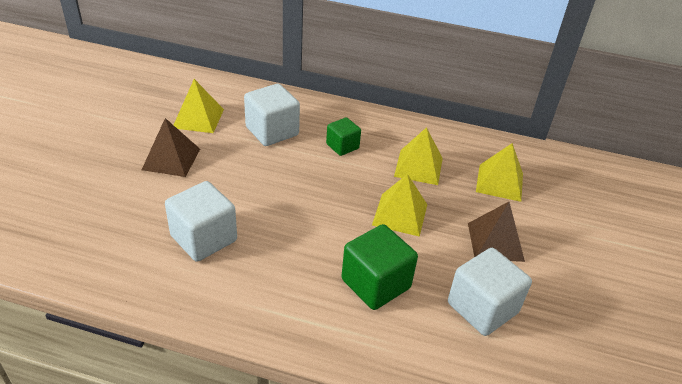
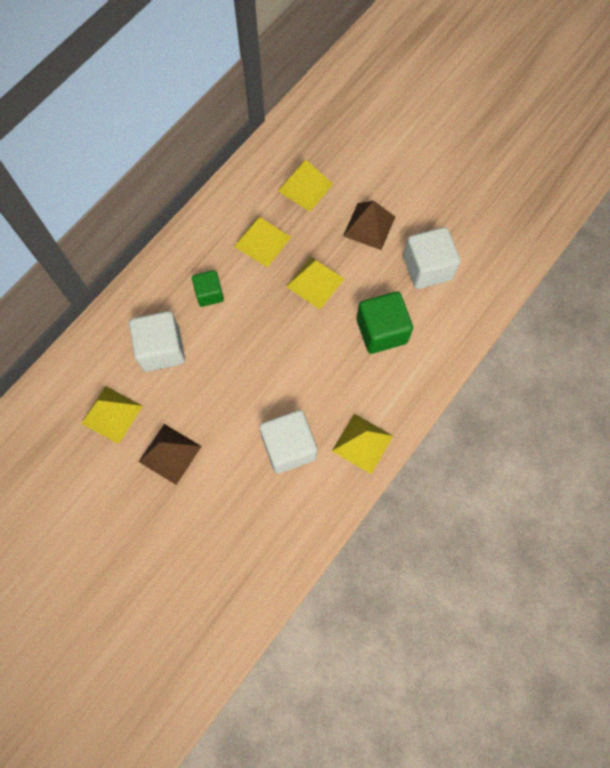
camera: 65 degrees left, 30 degrees up
(228, 300) = (362, 443): none -> yellow pyramid

